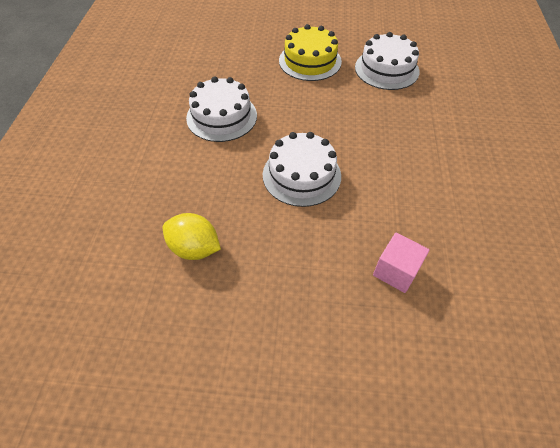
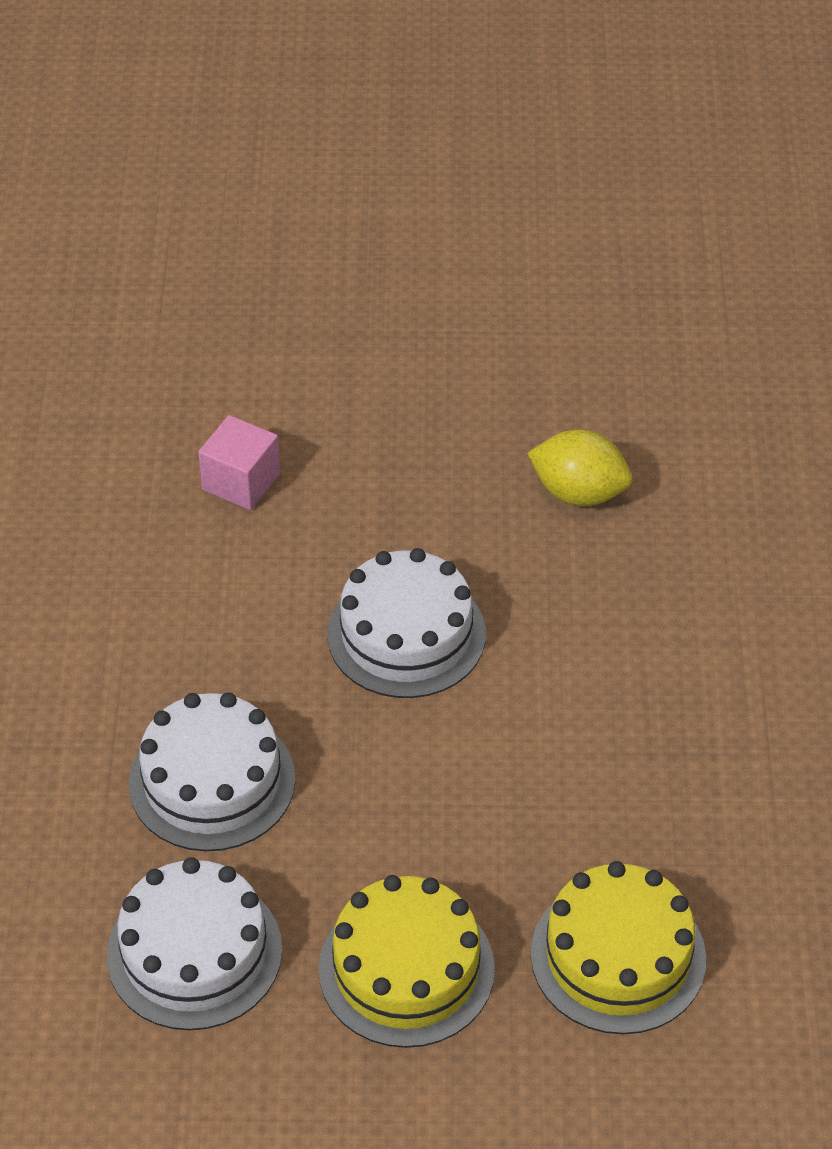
camera: 175 degrees right, 5 degrees down
(221, 116) = (603, 764): white cake -> white cake (212, 781)
(234, 60) = (618, 956): none -> yellow cake

